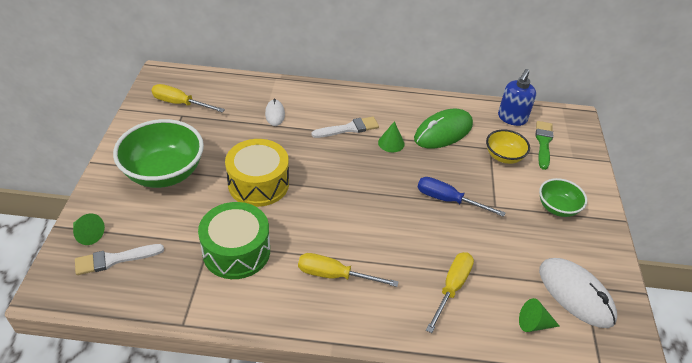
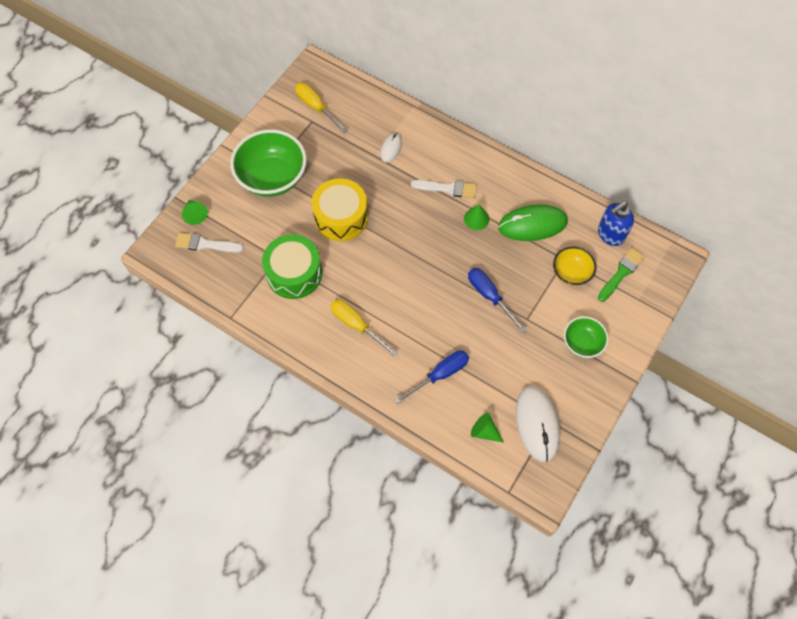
camera: 30 degrees right, 20 degrees up
(451, 288) = (440, 375): yellow screwdriver -> blue screwdriver

